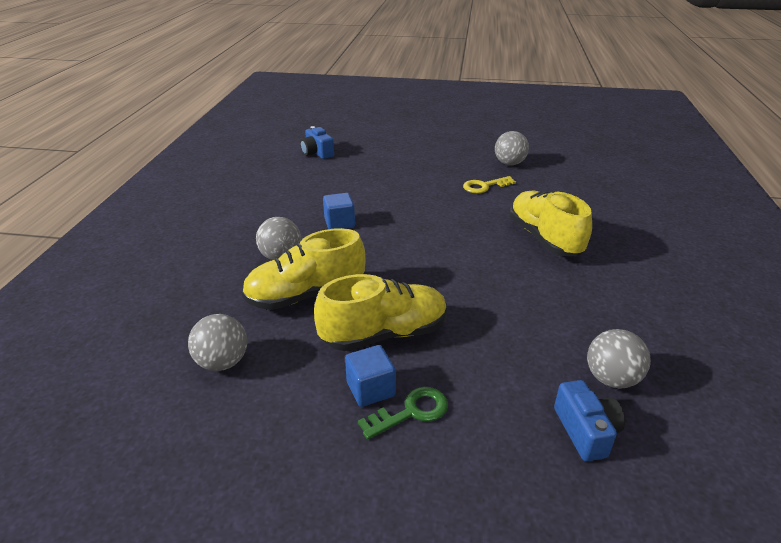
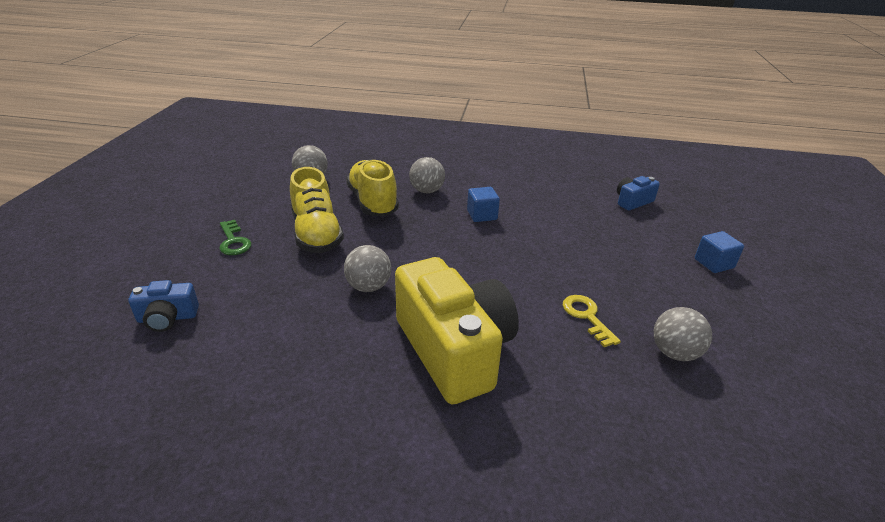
camera: 90 degrees right, 0 degrees up
(370, 389) = (262, 227): blue cube -> blue cube (714, 263)
(544, 238) = (454, 350): yellow shoe -> yellow camera
(611, 379) = (210, 347): grey ball -> grey ball (368, 287)

